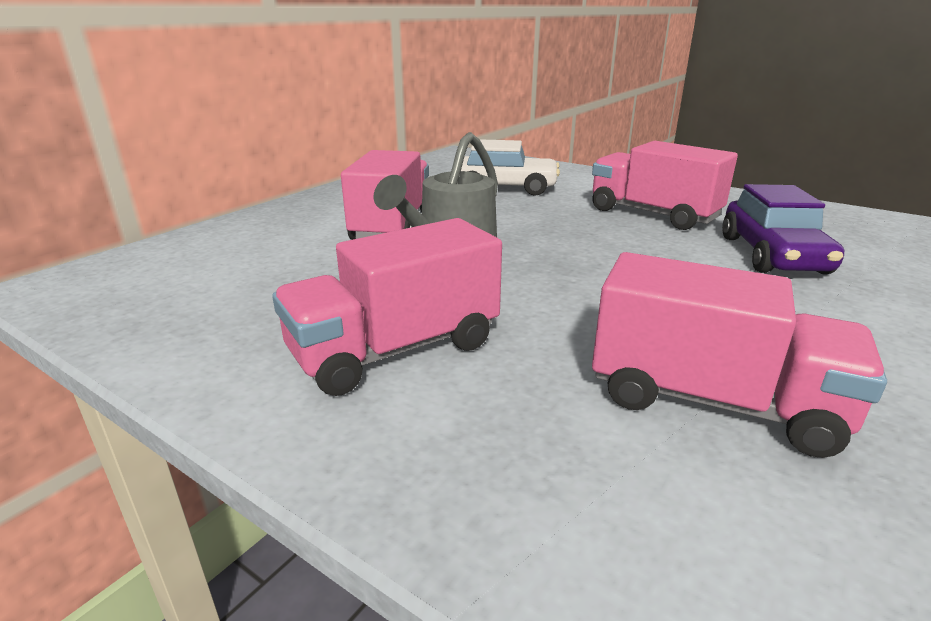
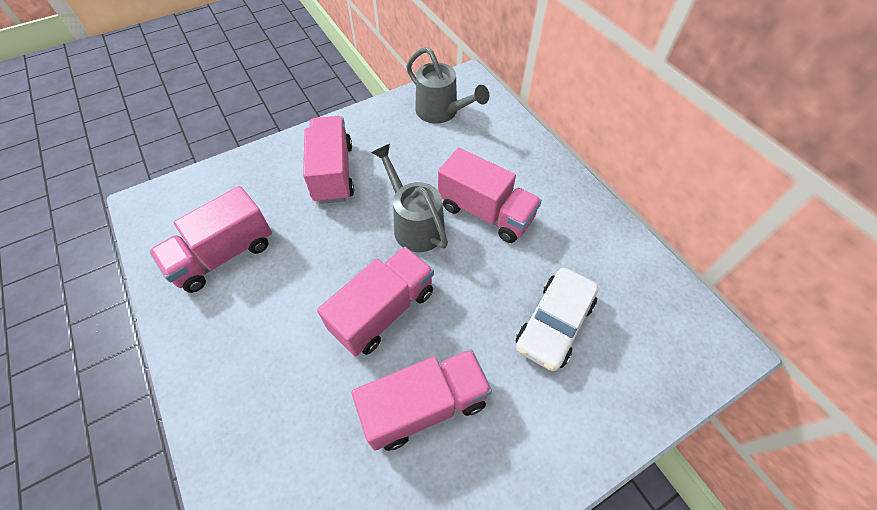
camera: 115 degrees right, 30 degrees up
(170, 287) = (442, 112): none -> grey watering can
(596, 247) = (383, 311): none -> pink truck
(772, 255) = (300, 424): purple car -> none

